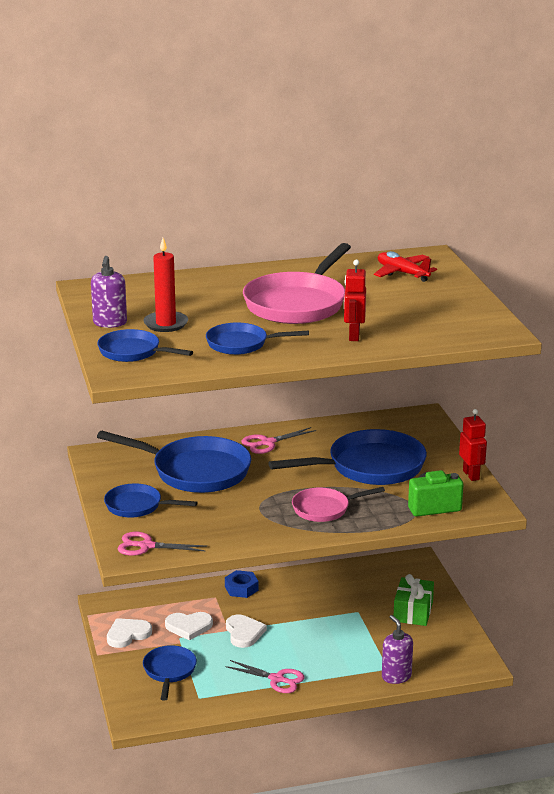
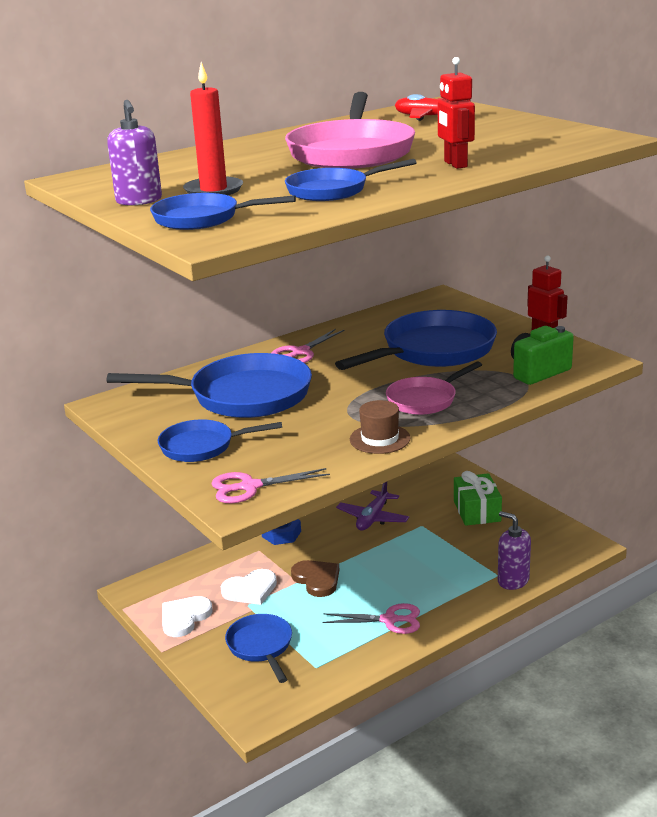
camera: 20 degrees left, 0 degrees up
(244, 633) = (317, 580): white heart -> brown heart
(264, 533) = (380, 439): none -> brown hat
(323, 595) = (373, 518): none -> purple plane

